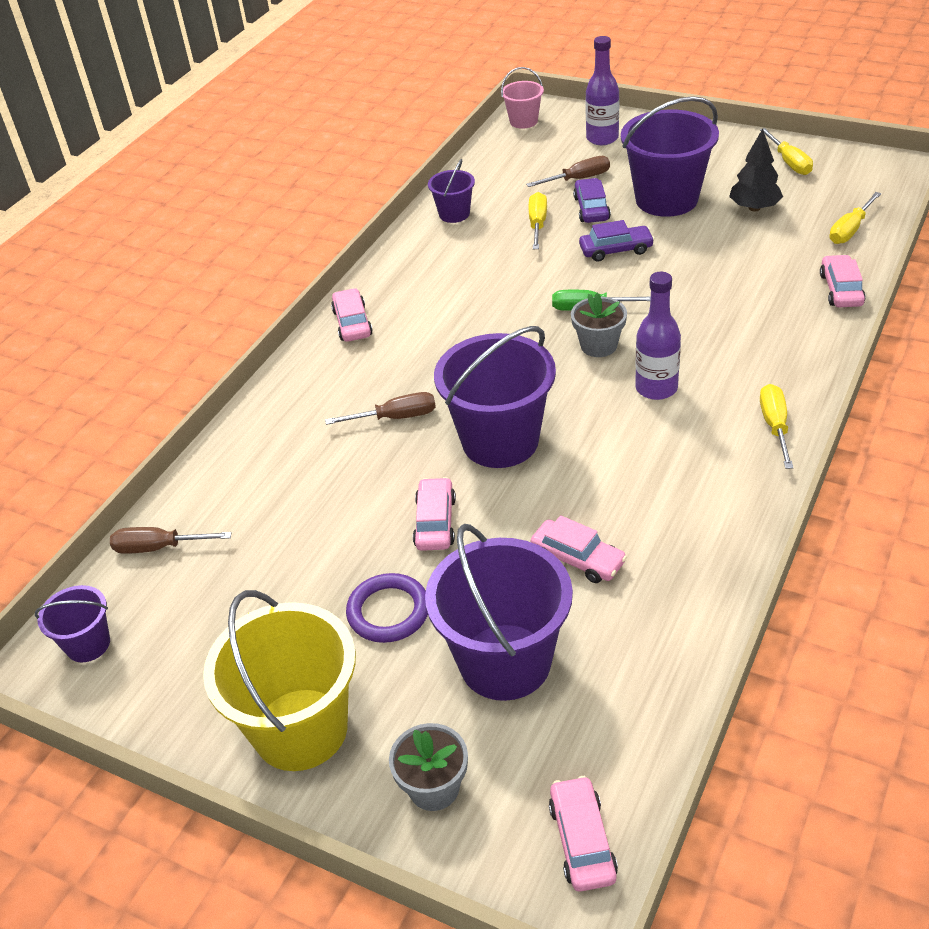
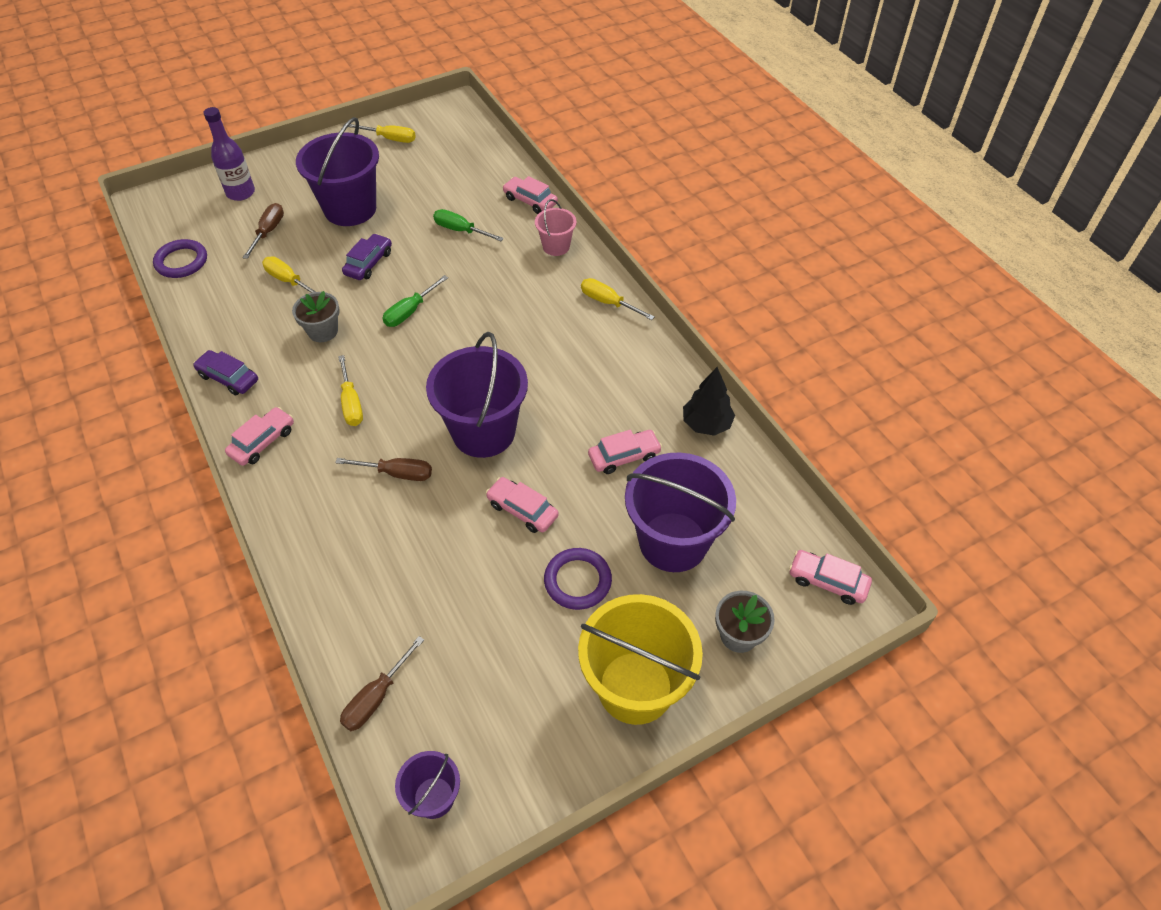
camera: 60 degrees left, 10 degrees up
(352, 323) = (262, 442): pink car -> pink car turned 105 degrees clockwise
(396, 417) = (398, 473): brown screwdriver -> brown screwdriver turned 75 degrees clockwise
(454, 214) = (214, 314): purple bucket -> none
(489, 164) = (181, 262): none -> purple ring
(523, 121) = (158, 214): pink bucket -> pink bucket (556, 246)
(591, 208) = (309, 246): purple car -> purple car (228, 378)
(599, 345) = (451, 330): grey flower pot -> grey flower pot (323, 331)
(656, 388) = (520, 330): purple bottle -> none
(733, 273) = (460, 230): none -> green screwdriver
(754, 208) = (412, 181): black tree -> black tree (706, 424)
(849, 230) = (485, 162): yellow screwdriver -> yellow screwdriver (351, 404)

